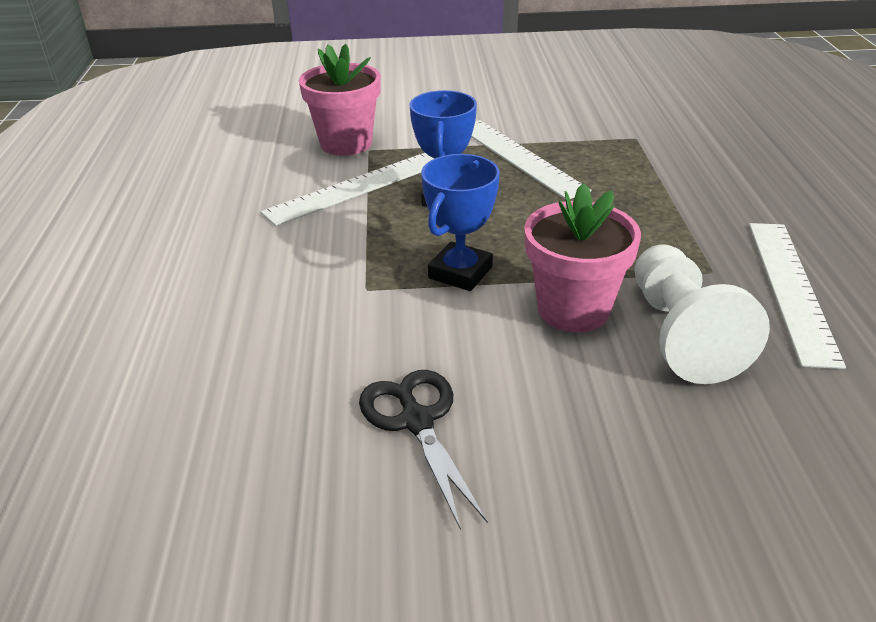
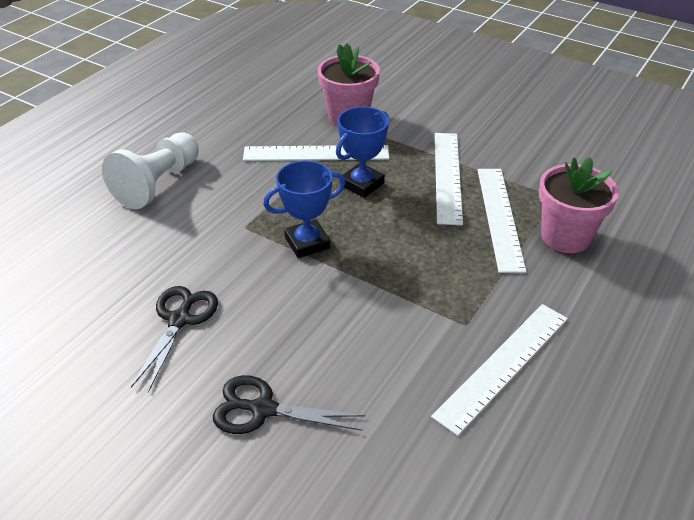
camera: 35 degrees right, 5 degrees up
(573, 309) = (341, 302): pink flower pot -> pink flower pot (565, 237)
(614, 172) = (499, 217): none -> white ruler
(640, 458) = (263, 409): none -> black scissors
(681, 334) = (385, 353): white pawn -> white pawn (158, 184)

